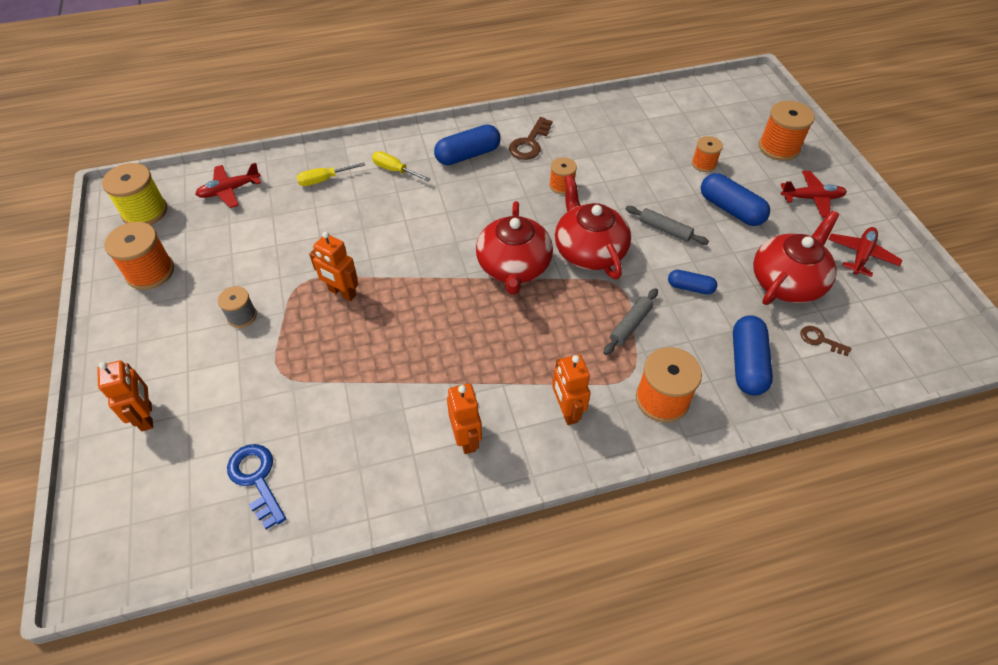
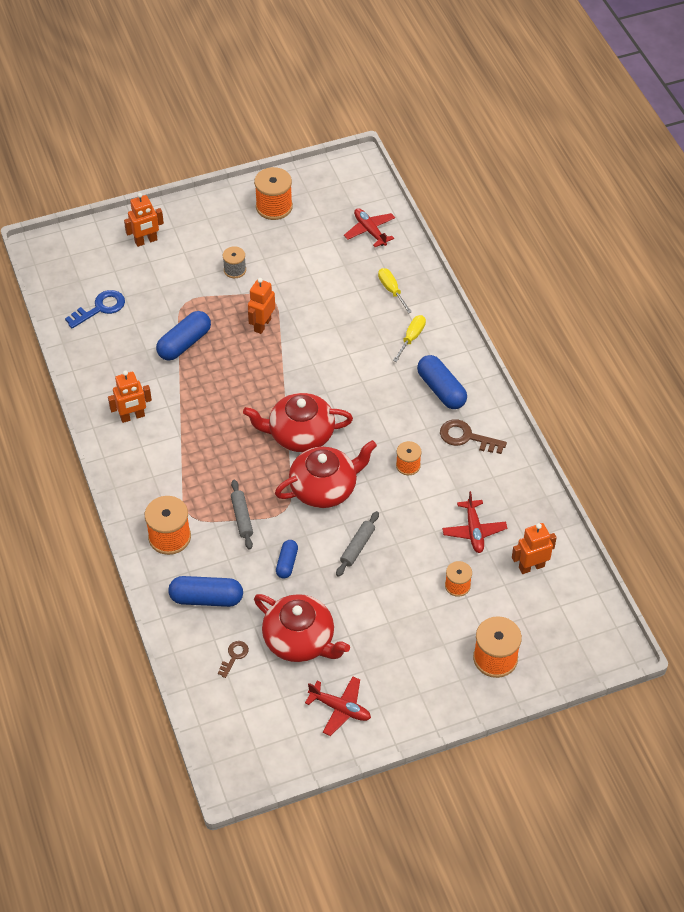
camera: 85 degrees right, 0 degrees up
(145, 212) = (338, 185): yellow spool -> none
(566, 411) = (157, 475): orange robot -> orange robot (531, 566)
(630, 325) = (242, 517): grey rolling pin -> grey rolling pin turned 45 degrees clockwise
(730, 209) = (392, 603): blue capsule -> blue capsule (184, 343)
(811, 198) = (417, 678): red plane -> red plane (474, 531)

